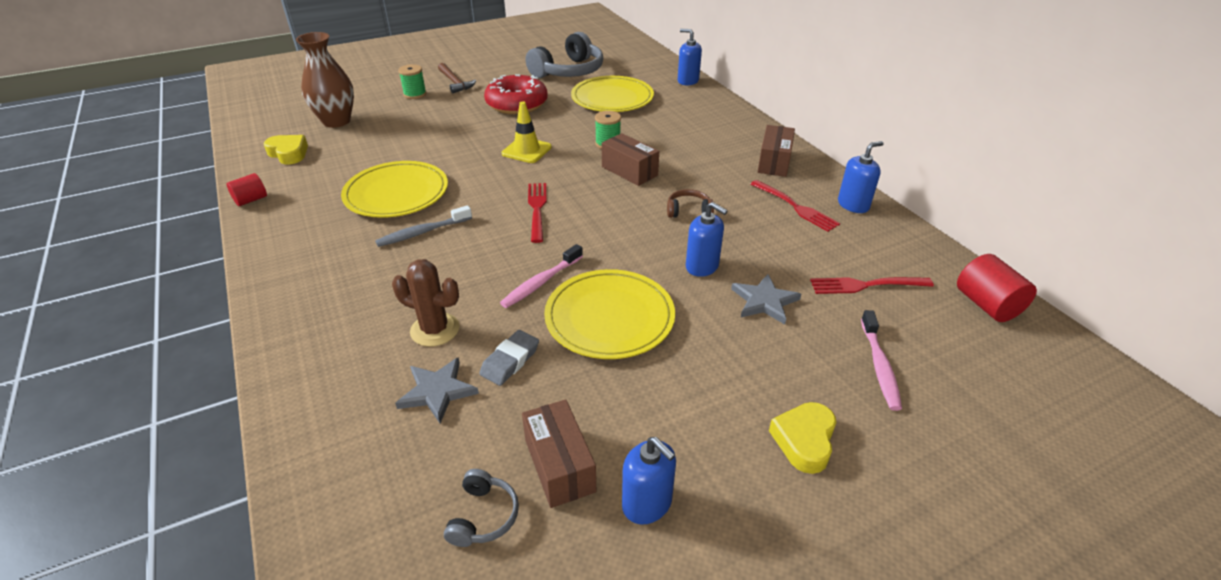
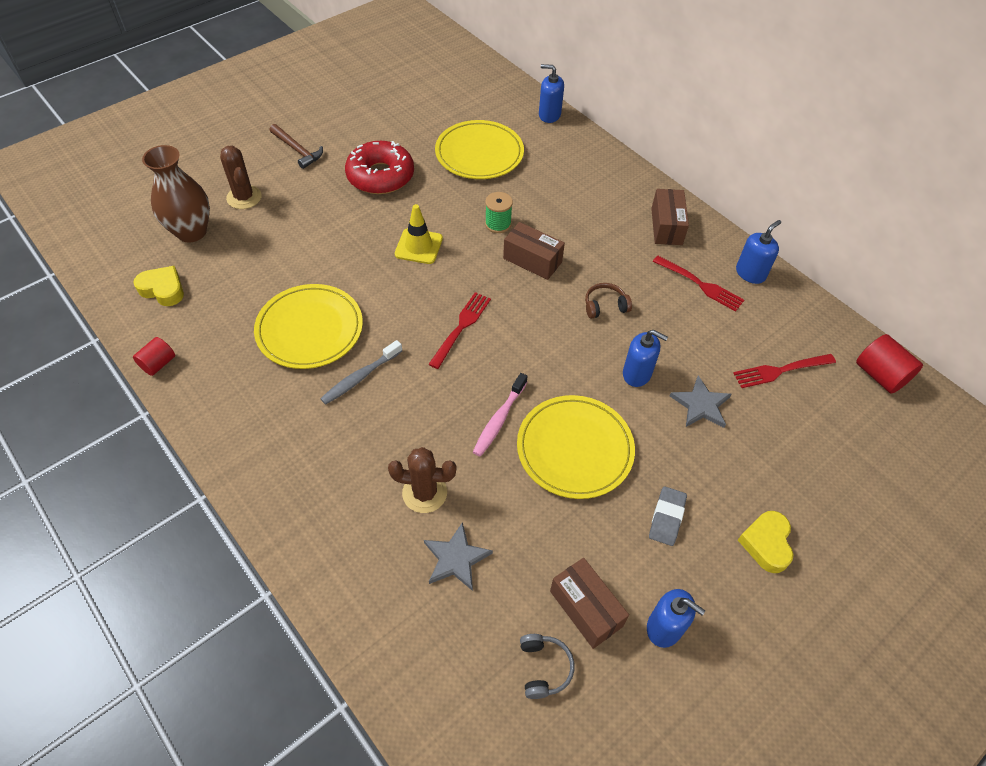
camera: 15 degrees left, 15 degrees up
(393, 105) = (244, 197): none -> brown cactus
(415, 94) = (260, 175): green spool -> none
(510, 361) = (505, 513): grey eraser -> grey eraser (667, 518)
(537, 209) = (461, 328): red fork -> red fork turned 45 degrees clockwise
(569, 71) = (417, 115): grey headphones -> none
(879, 366) = (808, 458): pink toothbrush -> none

